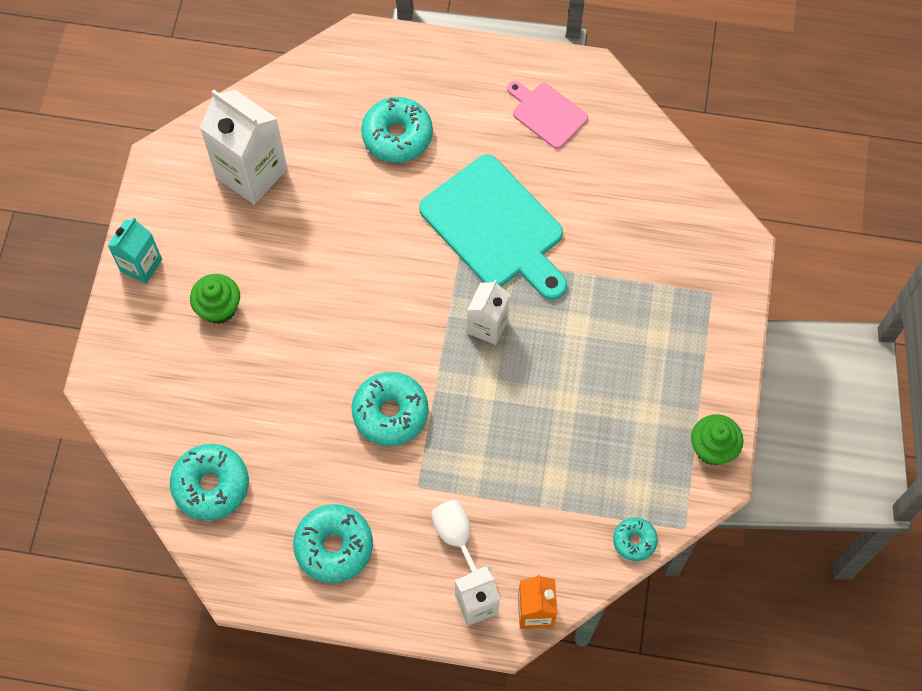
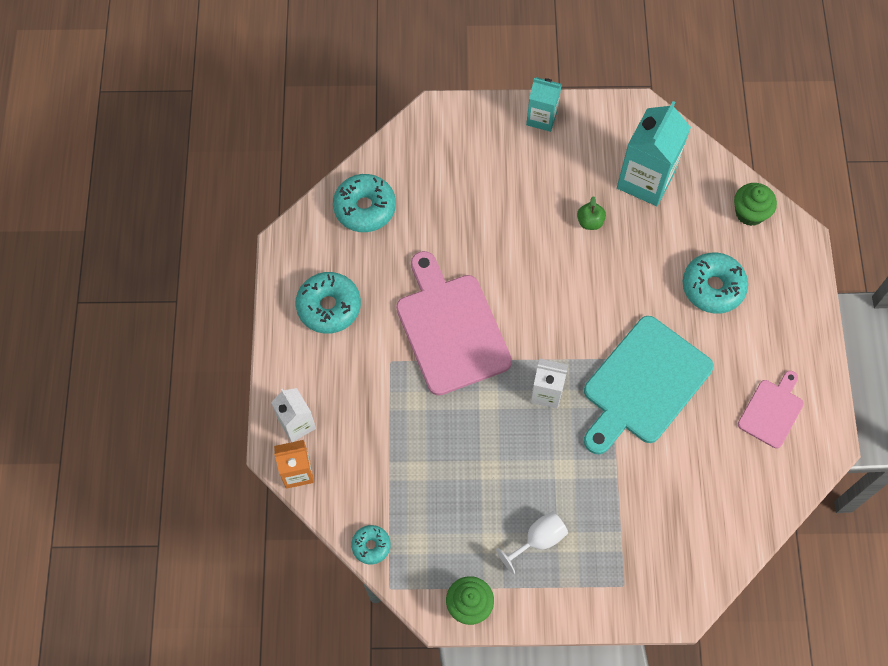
camera: 80 degrees right, 0 degrees up
(219, 308) = (516, 181): green cupcake -> green cupcake (750, 213)
(251, 173) = (645, 180): white carton -> turquoise carton
(290, 241) = (590, 222): none -> green apple
(390, 413) = (451, 328): turquoise donut -> pink cutting board
(456, 537) = (352, 398): white goblet -> white goblet (538, 540)

